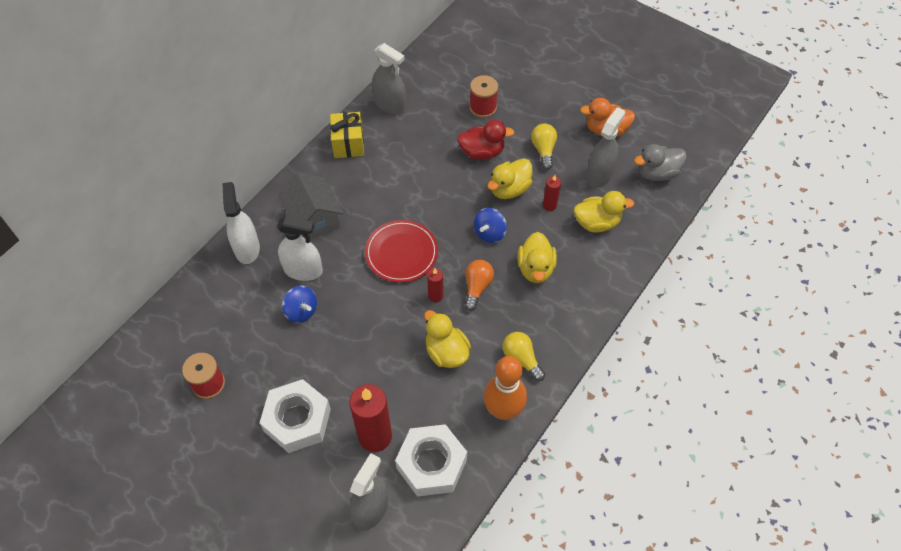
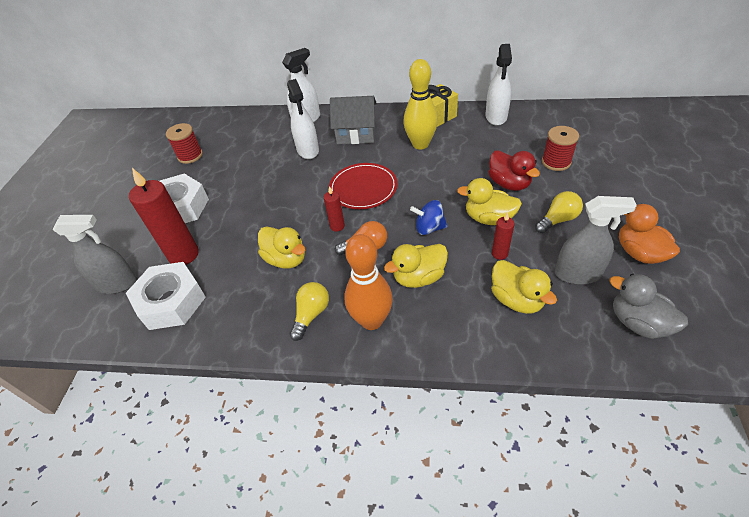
camera: 65 degrees right, 10 degrees down
(301, 311) = (273, 166): blue spinning top -> none
(314, 218) = (356, 134): grey house -> grey house turned 60 degrees clockwise
(378, 179) = (420, 144): none -> yellow bowling pin
(390, 104) = (496, 117): grey spray bottle -> white spray bottle
(446, 352) = (286, 259): yellow duck -> yellow duck turned 105 degrees clockwise
(503, 410) = (248, 327): orange bowling pin -> orange bowling pin (371, 320)

